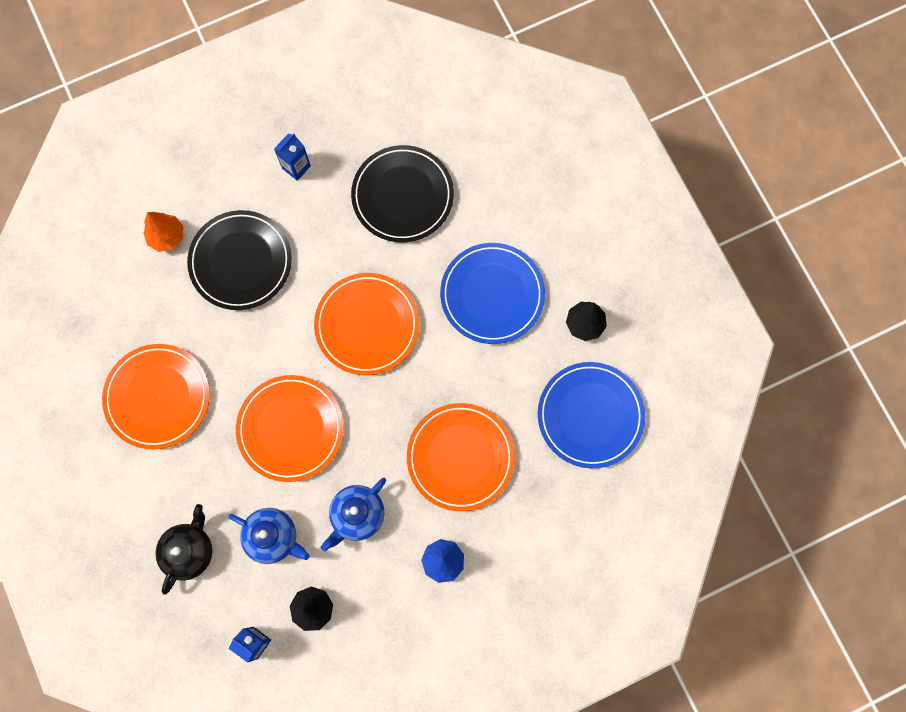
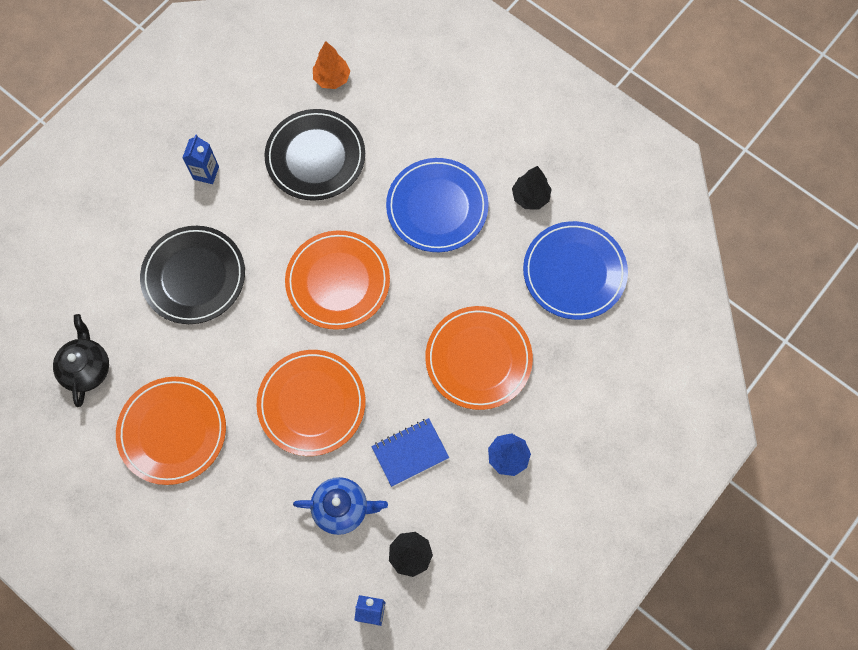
camera: 25 degrees left, 5 degrees down
(167, 237) = (113, 284): orange tree -> orange tree (332, 79)
(189, 550) = (269, 557): black teapot -> black teapot (87, 368)
(357, 515) = (410, 452): blue teapot -> blue notebook

